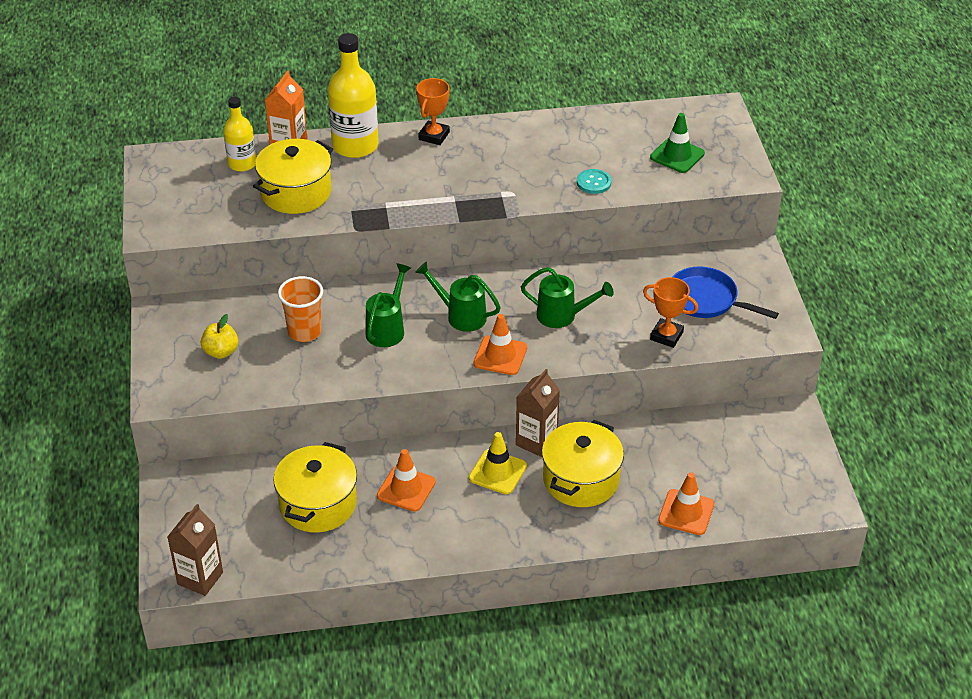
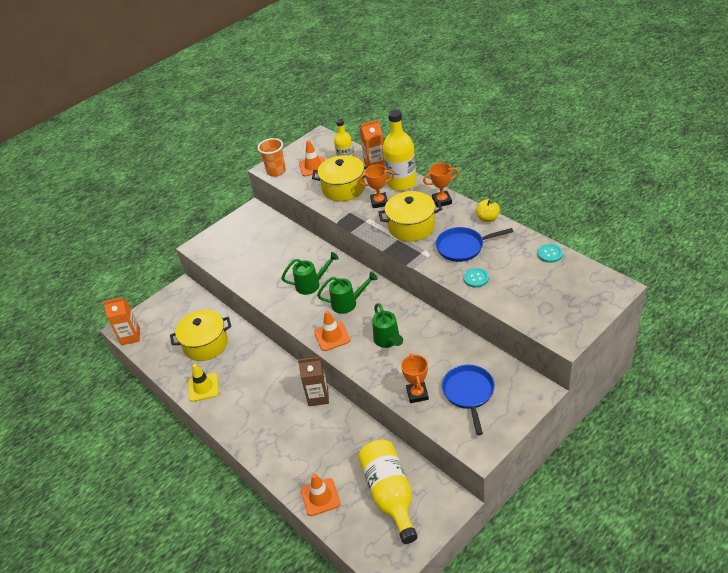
camera: 60 degrees right, 0 degrees up
(200, 578) = (130, 337): brown carton -> orange carton
(221, 352) = (243, 244): yellow apple -> yellow apple (487, 218)
(304, 332) = (282, 260): orange cup -> orange cup (276, 171)
(366, 180) = (379, 202): none -> orange trophy
(406, 489) = (241, 368): orange traffic cone -> orange traffic cone (313, 166)
(461, 316) = (348, 303): green watering can -> green watering can turned 90 degrees clockwise
(497, 472) = (282, 395): yellow traffic cone -> yellow traffic cone (203, 387)
(533, 164) = (463, 247): none -> blue pan
(581, 479) = (306, 433): yellow pot -> yellow pot (411, 227)
(621, 117) = (549, 254): none -> turquoise button
(677, 155) = (544, 296): green traffic cone -> none
(738, 454) = (390, 494): none -> yellow bottle

